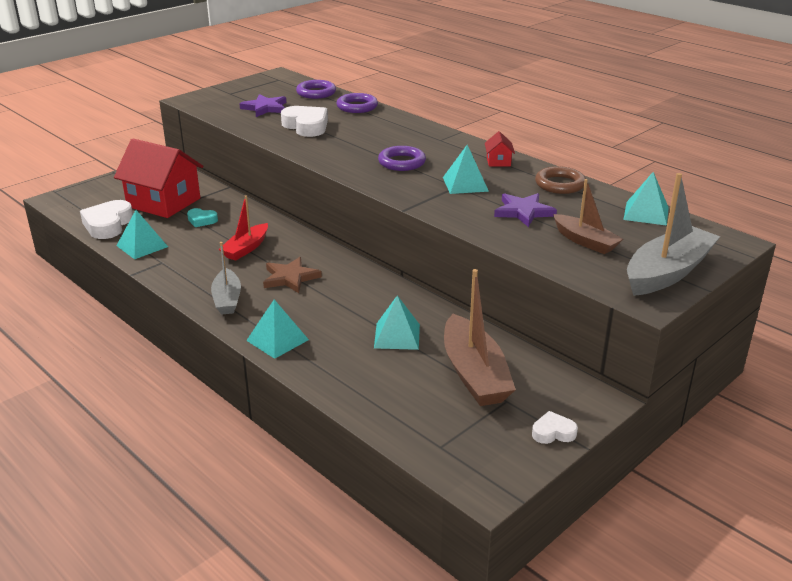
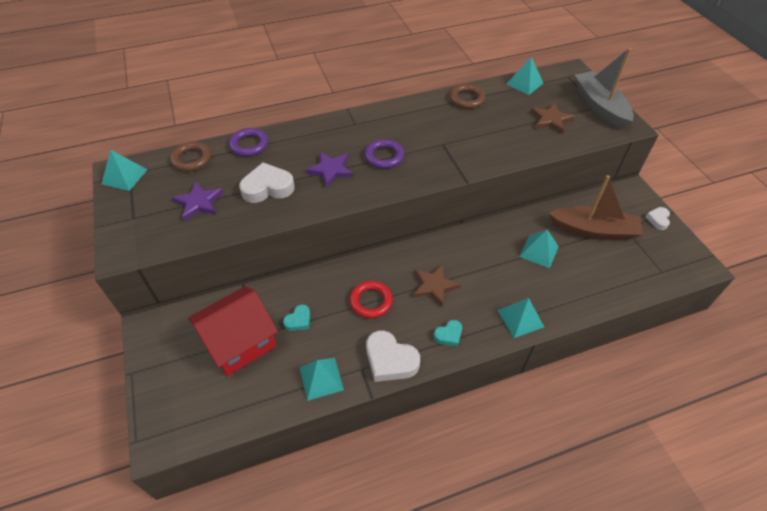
camera: 65 degrees left, 20 degrees up
(108, 225) = (257, 400): white heart -> white heart (390, 360)
(227, 299) = (448, 335): grey boat -> turquoise heart
(246, 248) = (371, 301): red boat -> red ring
(316, 93) = (191, 159): purple ring -> brown ring
(465, 184) = (442, 138): turquoise pyramid -> turquoise pyramid (124, 176)
(498, 161) = (414, 111): red house -> none
(523, 212) = (499, 129): purple star -> purple star (330, 170)
(585, 241) = (551, 120): brown boat -> brown star

